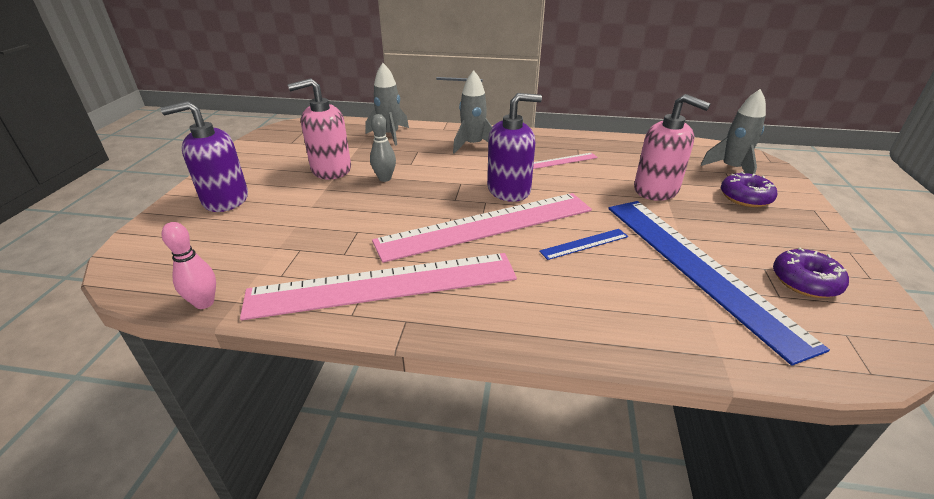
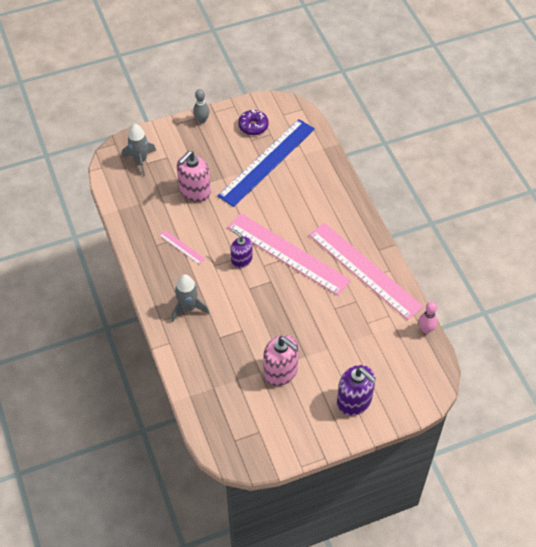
camera: 120 degrees left, 20 degrees up
(385, 178) = (271, 332): grey bowling pin -> grey bowling pin (202, 120)
(390, 135) = (204, 372): grey rocket -> none
(509, 190) = (241, 260): purple soap dispenser -> purple soap dispenser, size x0.65
(584, 244) = (276, 207): blue ruler -> none
(656, 190) = (194, 191): pink soap dispenser -> pink soap dispenser turned 150 degrees counterclockwise
(745, 198) = (179, 151): purple donut -> none

